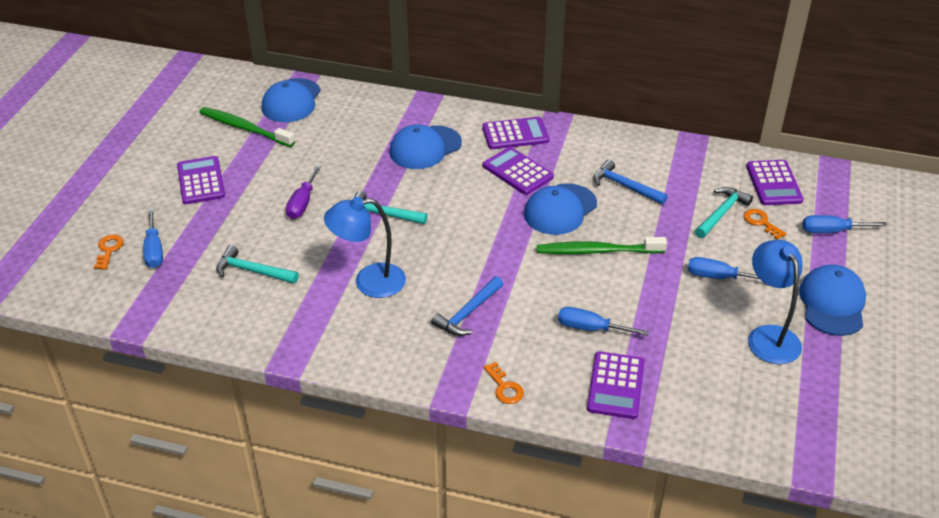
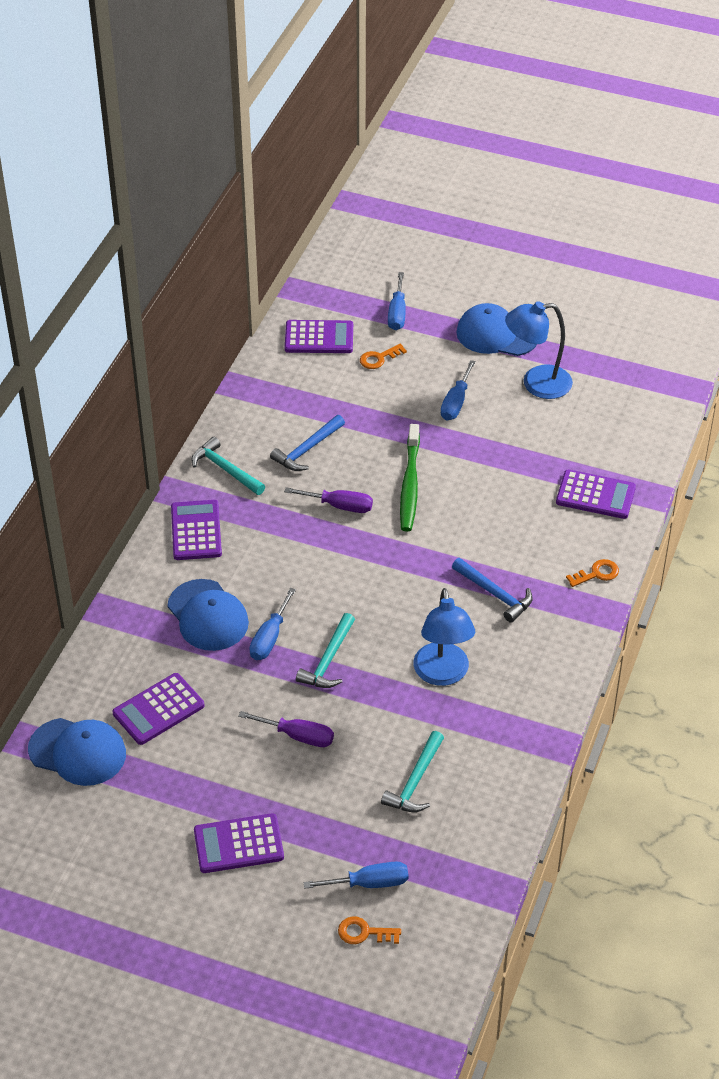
camera: 85 degrees left, 5 degrees up
(244, 128) = (130, 802): green toothbrush -> none
(517, 171) = (268, 535): purple calculator -> purple calculator (158, 709)
(560, 209) = (339, 506): blue cap -> purple screwdriver
(590, 328) = (521, 503): blue screwdriver -> blue screwdriver (269, 638)
(722, 213) = (361, 383): turquoise hammer -> turquoise hammer (225, 469)

